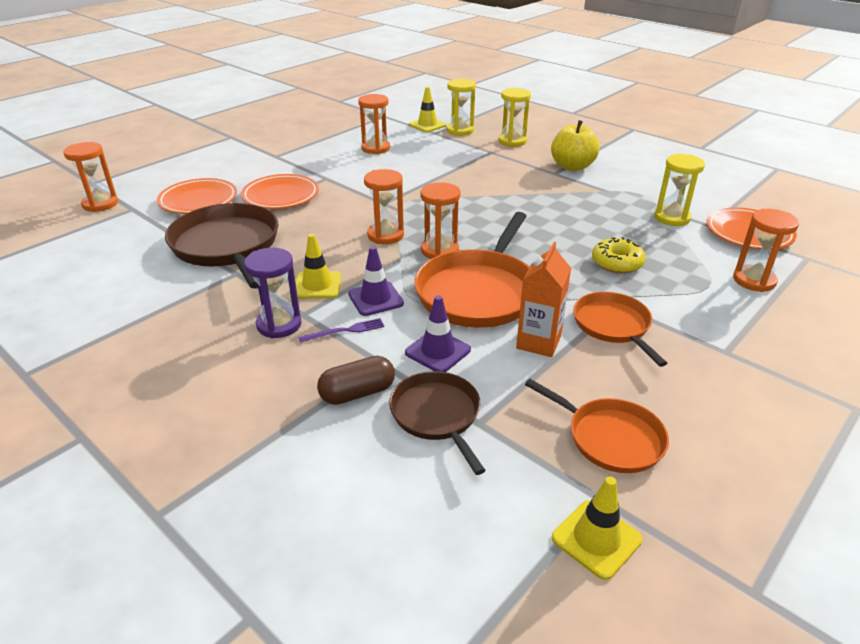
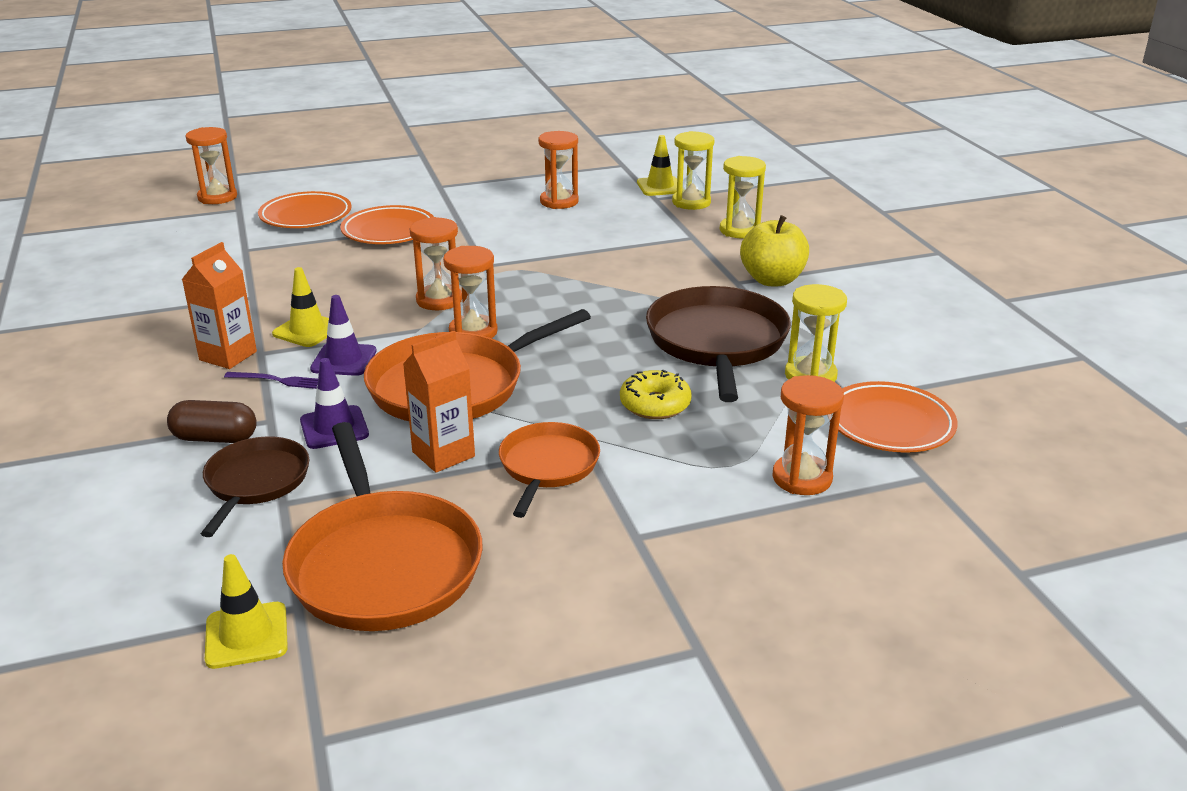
camera: 30 degrees right, 5 degrees down
(227, 246) = (276, 268): brown pan -> brown pan (717, 342)
(279, 325) = (228, 356): purple hourglass -> orange carton
(610, 438) = (383, 564): orange pan -> orange pan, size x1.69

